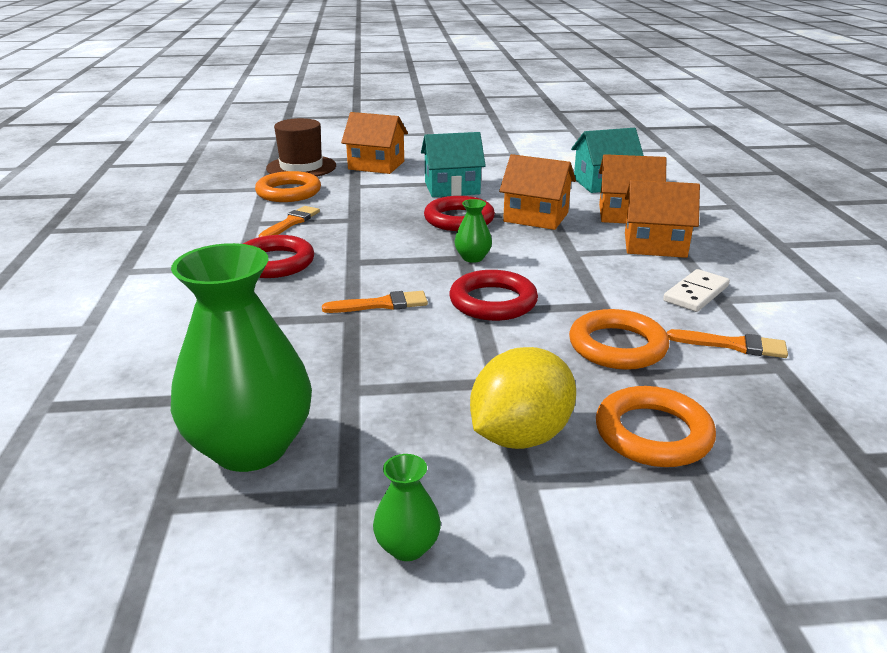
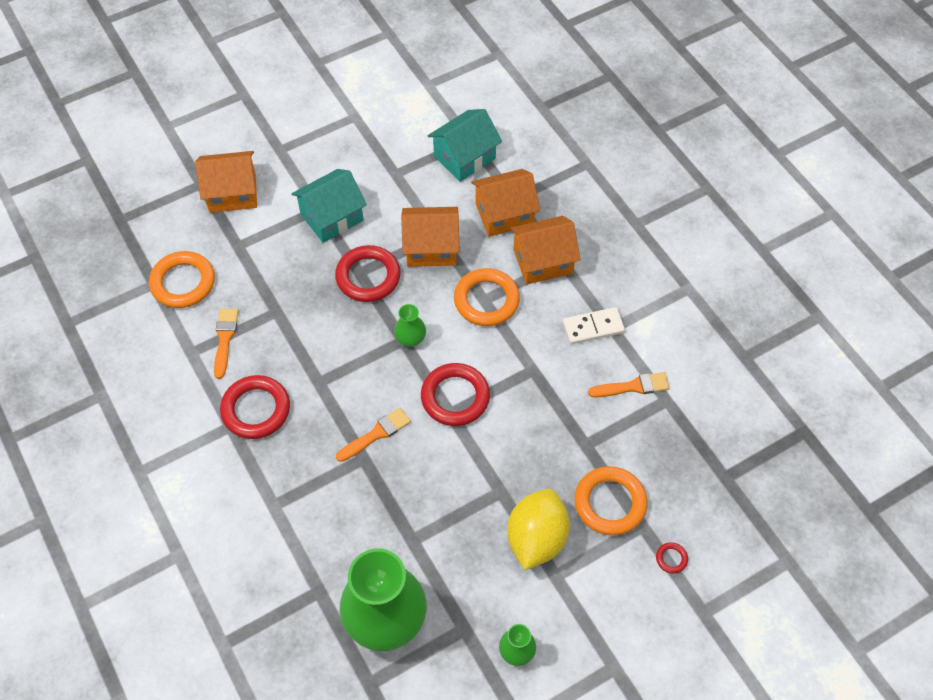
camera: 25 degrees left, 30 degrees up
(301, 167) = (159, 225): brown hat -> none
(617, 346) = (560, 419): orange ring -> orange ring (486, 300)
(696, 294) = (593, 327): white domino -> white domino turned 60 degrees clockwise
(736, 522) = (671, 559): none -> red ring

